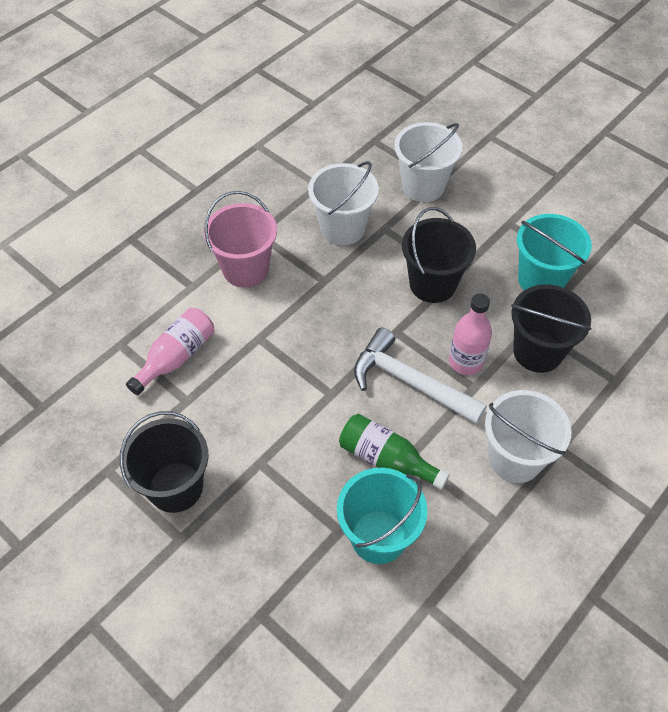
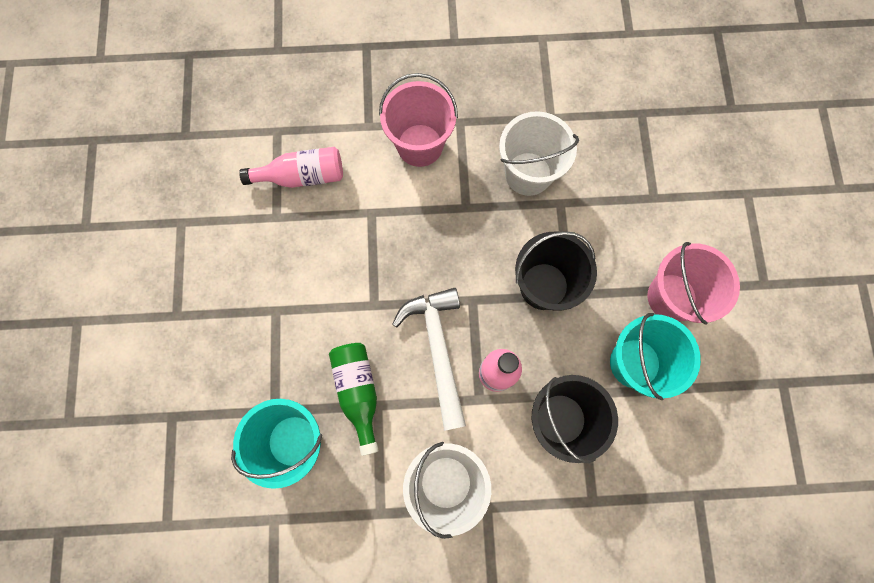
camera: 45 degrees right, 20 degrees up
(175, 487) = (208, 276): black bucket -> none
(423, 186) = (634, 192): white bucket -> none
(516, 225) = (671, 297): none -> pink bucket

